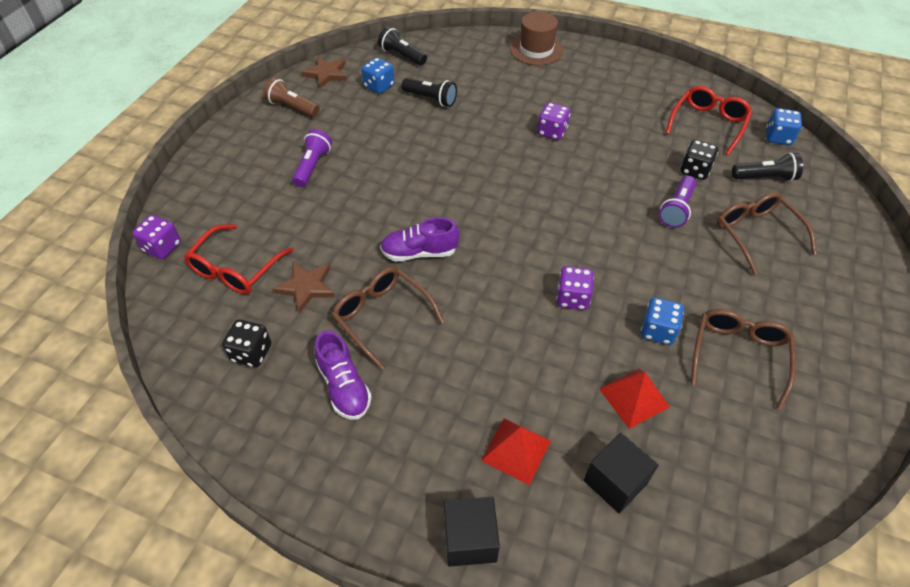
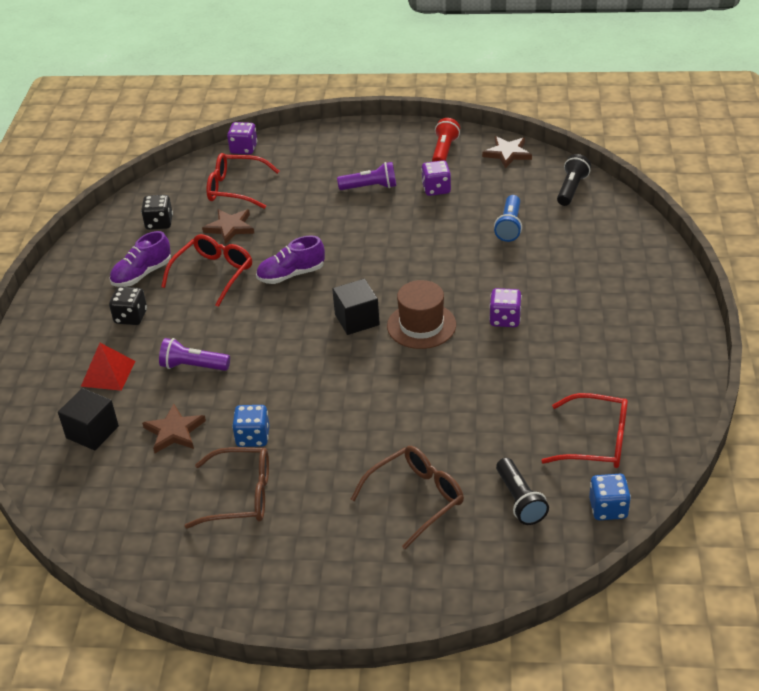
camera: 75 degrees right, 10 degrees down
(292, 107) = (444, 151): brown flashlight -> red flashlight
(379, 86) = (509, 189): blue dice -> none
(382, 317) = (213, 274): brown glasses -> red glasses
(419, 252) = (291, 275): purple shoe -> purple shoe turned 90 degrees counterclockwise
(431, 99) = (509, 226): black flashlight -> blue flashlight
(470, 539) = (33, 366): black cube -> black cube (357, 320)
(536, 50) = (653, 278): brown hat -> brown hat (421, 325)
(572, 298) = (273, 376): purple dice -> purple dice (436, 189)
(634, 397) = (174, 431): red pyramid -> brown star
(676, 209) = (427, 431): purple flashlight -> purple flashlight (193, 366)
(695, 170) = (500, 438): black dice -> black dice (131, 317)

